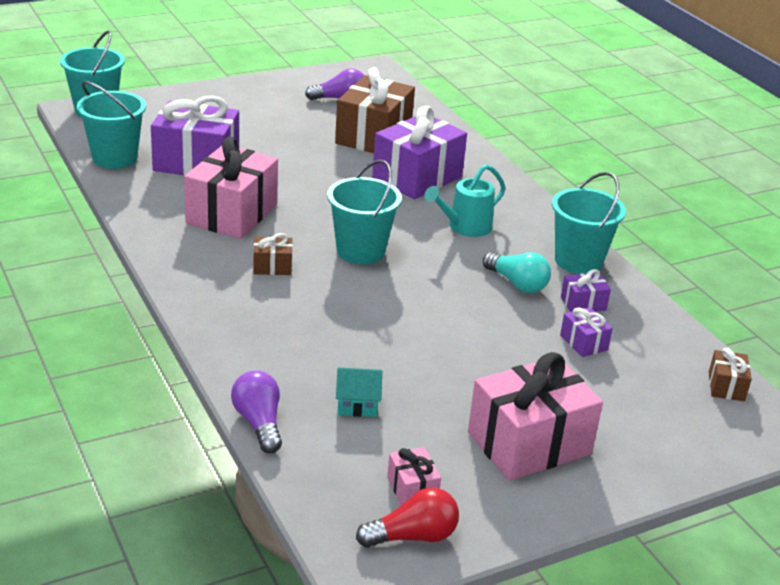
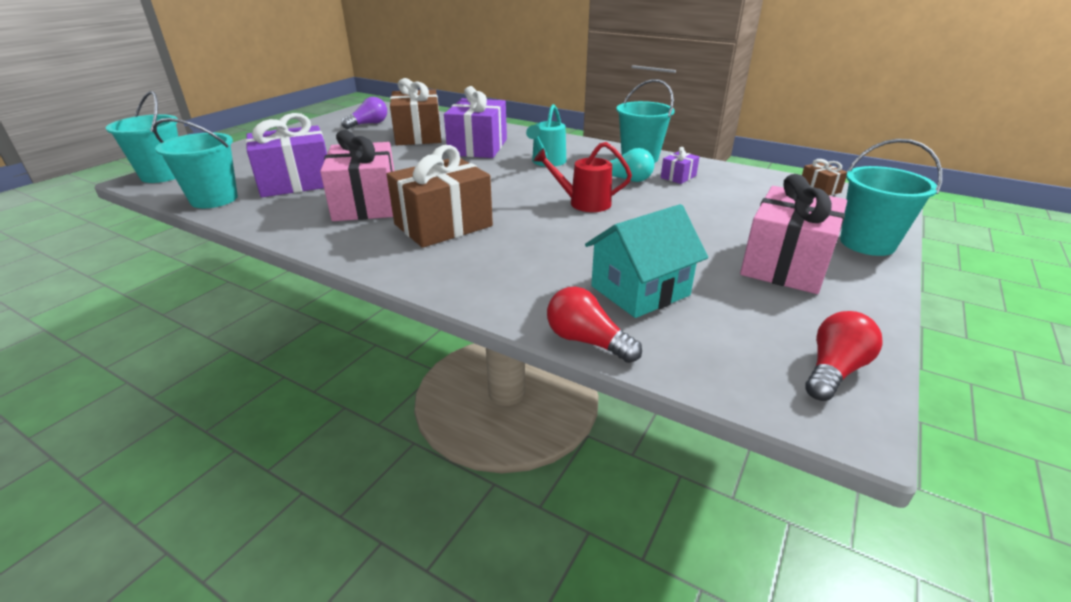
camera: 30 degrees left, 0 degrees up
(259, 423) = (587, 341): purple light bulb -> red light bulb
(272, 266) = (443, 225): brown gift -> brown gift, size x2.22
(357, 404) = (640, 290): turquoise house -> turquoise house, size x1.88
(360, 251) = (497, 195): turquoise bucket -> turquoise bucket (867, 243)
(412, 489) = (773, 333): pink gift -> none
(432, 295) = (584, 203): none -> red watering can
(583, 342) = (713, 195): purple gift -> none

